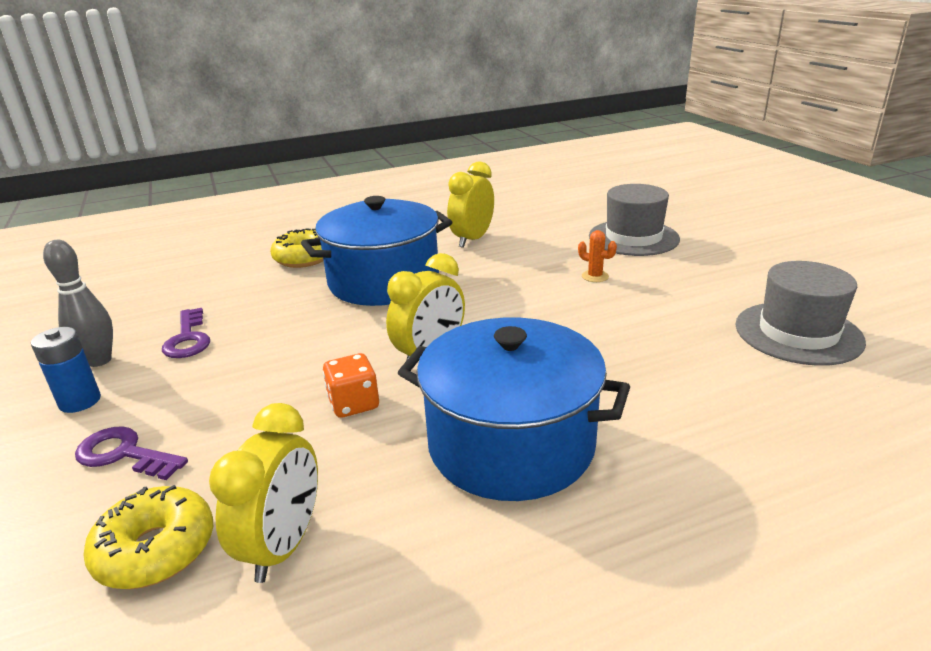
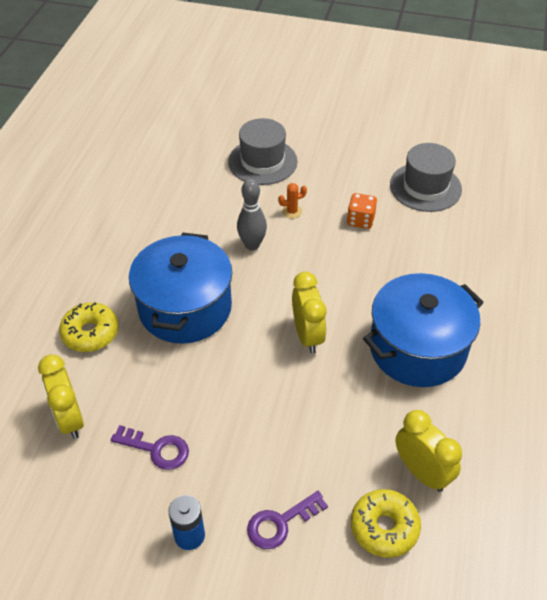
camera: 55 degrees left, 20 degrees up
(99, 360) = (136, 512): grey bowling pin -> grey bowling pin (252, 245)
(354, 404) = (325, 393): orange dice -> orange dice (360, 220)
(472, 239) = (172, 230): yellow clock -> yellow clock (70, 419)

